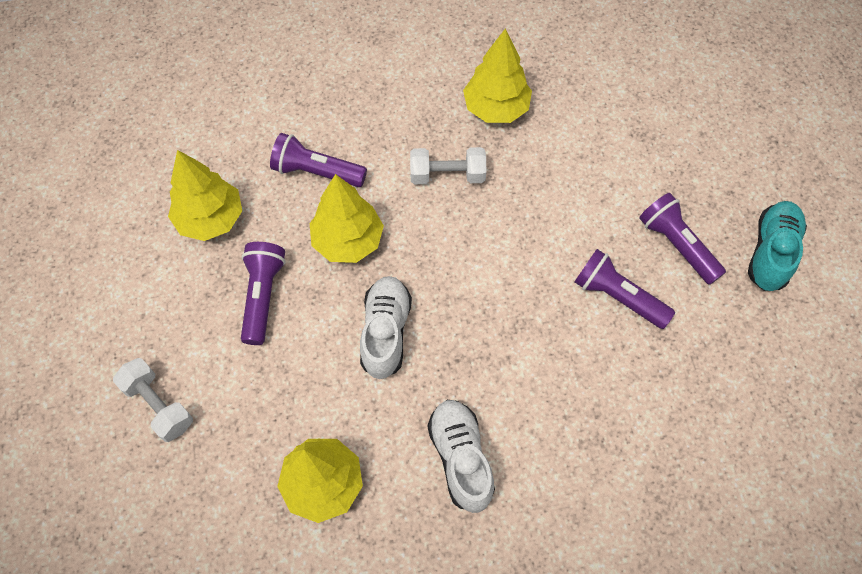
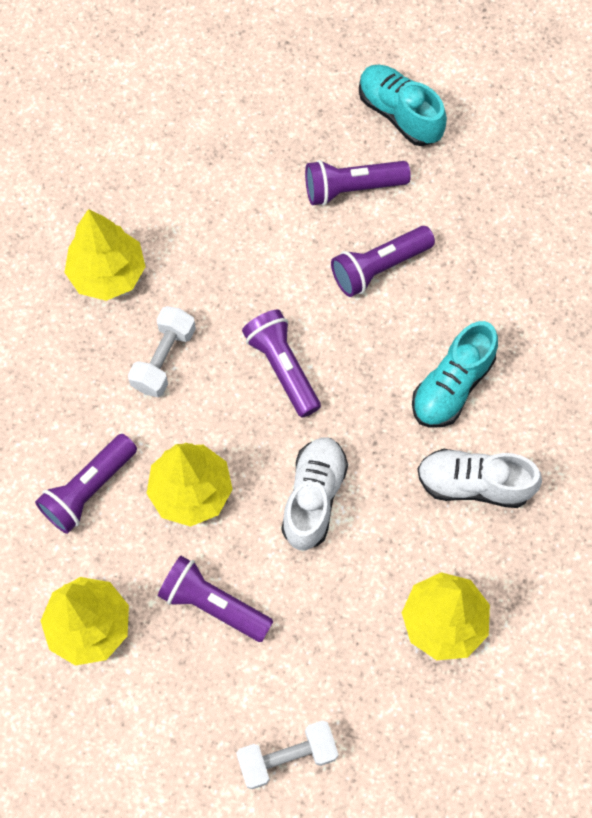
camera: 65 degrees left, 5 degrees up
(385, 332) = (313, 497): white shoe -> white shoe turned 75 degrees clockwise
(486, 261) = (282, 367): none -> purple flashlight
(542, 402) = (452, 386): none -> turquoise shoe

